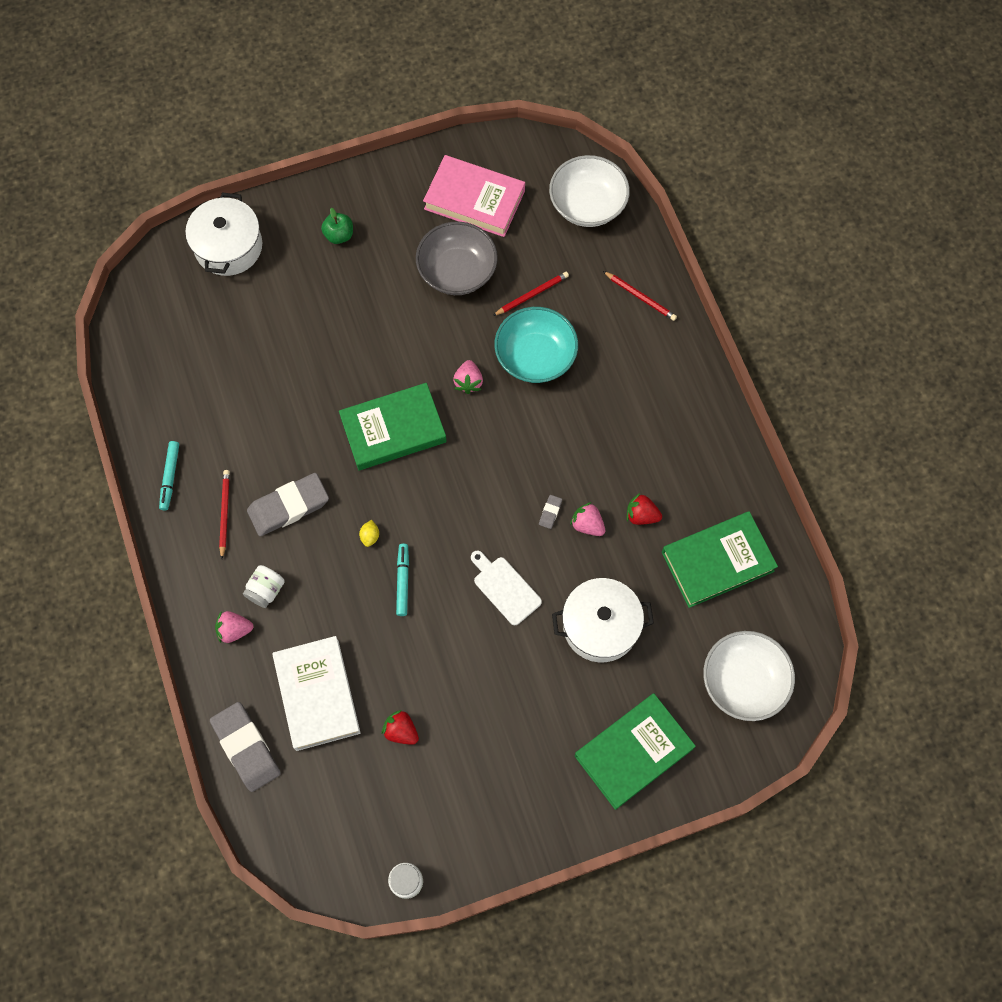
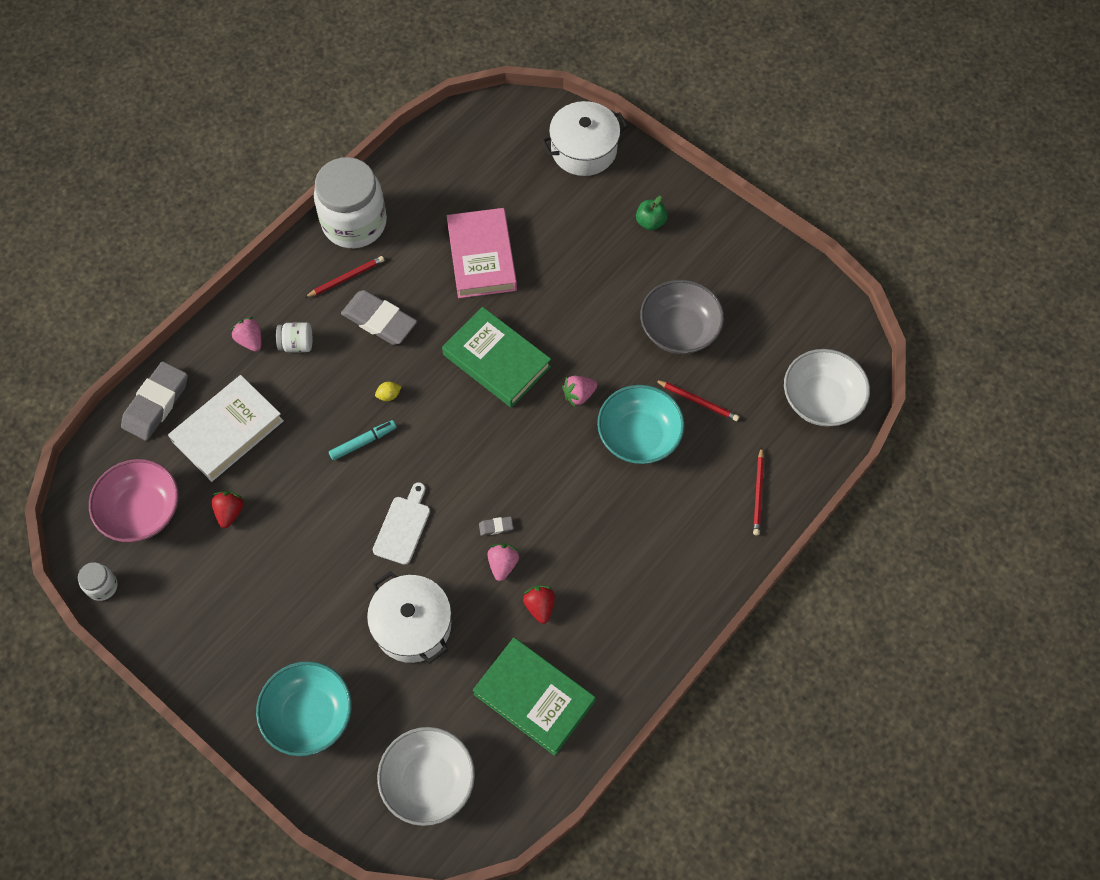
camera: 60 degrees right, 5 degrees down
(170, 477) = (354, 223): turquoise marker -> white jar
(351, 811) = (142, 511): none -> pink bowl
(474, 200) = (759, 306): pink book -> pink book (482, 257)
(633, 752) = (309, 715): green book -> turquoise bowl

